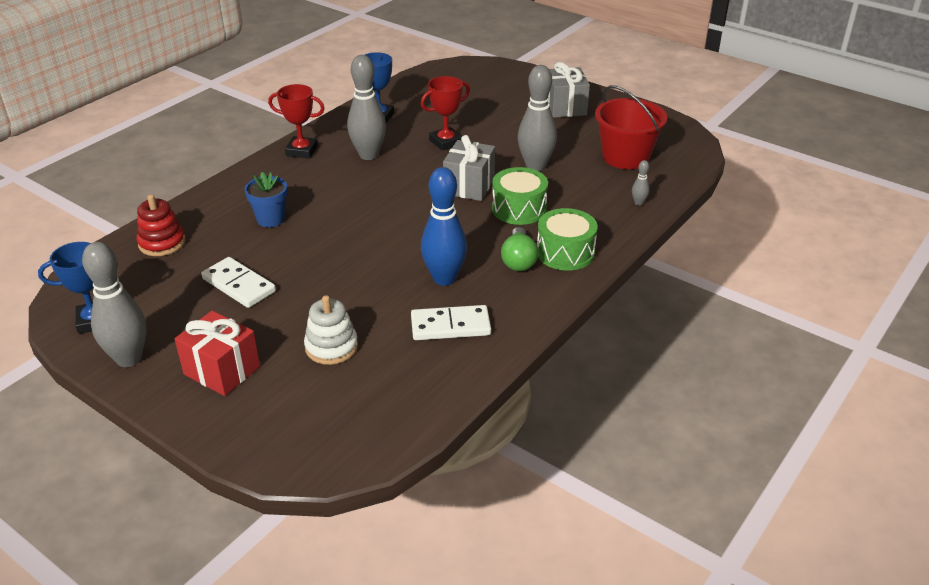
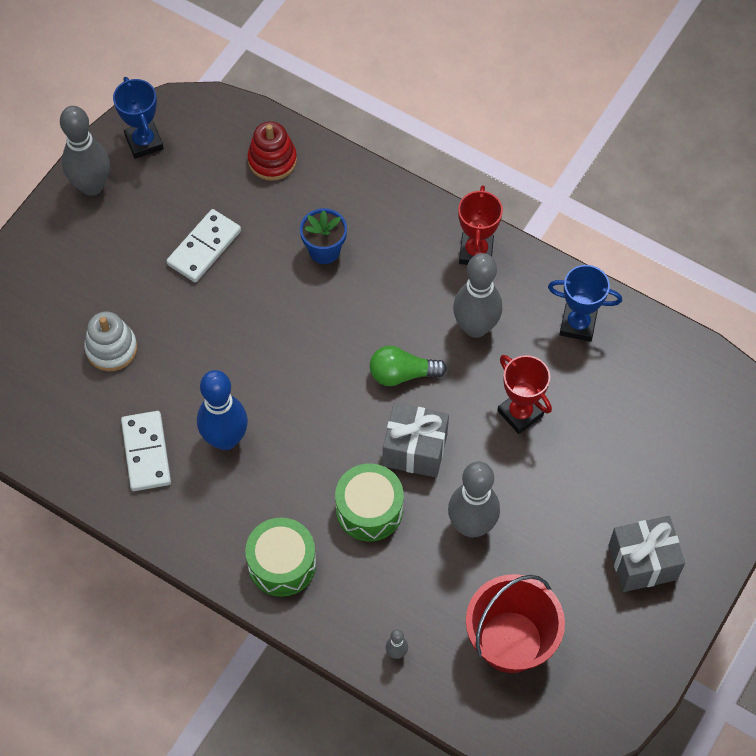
camera: 85 degrees right, 25 degrees up
(222, 370) = (77, 264): red gift -> none
(518, 260) = (264, 513): green light bulb -> green light bulb (402, 374)

